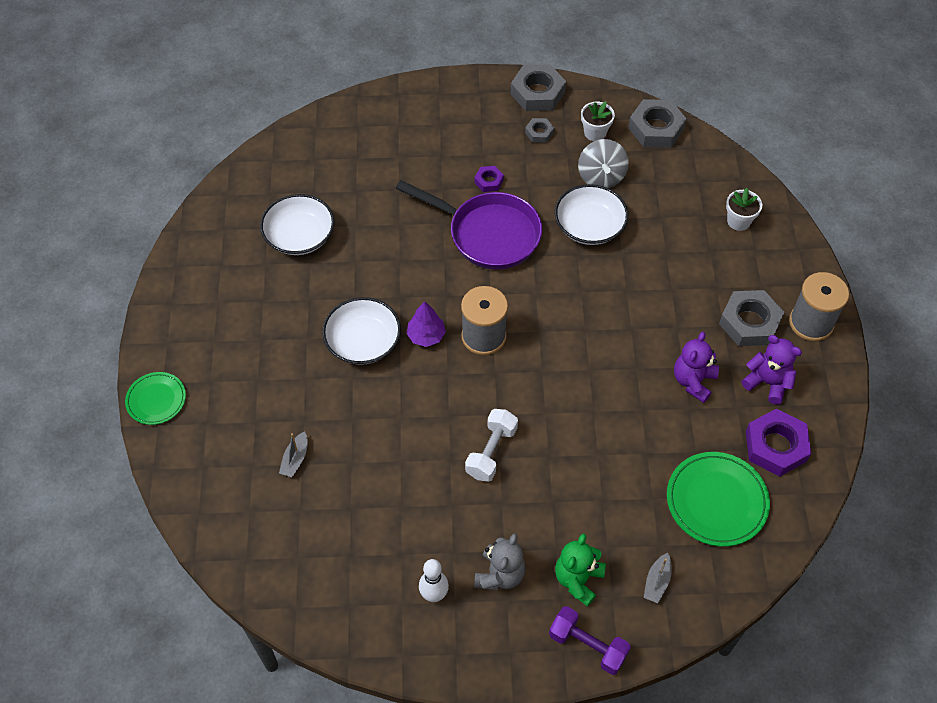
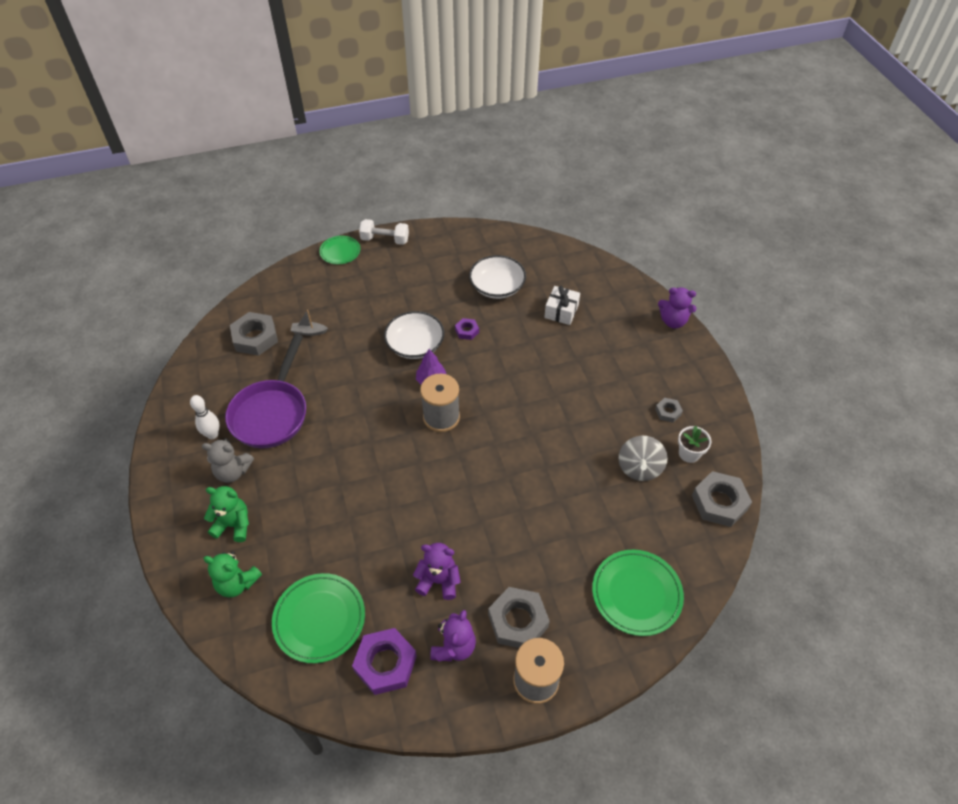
camera: 75 degrees right, 5 degrees down
(366, 184) = (561, 311): none -> white gift
(419, 90) = (673, 321): none -> purple teddy bear
(488, 234) = (543, 399): purple pan -> purple pan (271, 413)
(489, 181) = (598, 388): purple nut -> purple nut (467, 331)
(491, 452) = (337, 444): white dumbbell -> white dumbbell (385, 240)
(537, 93) = (713, 401): grey nut -> grey nut (255, 338)
(587, 645) = (178, 542): purple dumbbell -> none
(589, 226) = (580, 469): white bowl -> none
(601, 177) = (639, 468): grey spinning top -> grey spinning top turned 60 degrees counterclockwise
(657, 582) = (237, 583): grey boat -> green teddy bear
(738, 221) = (636, 594): white flower pot -> green plate

